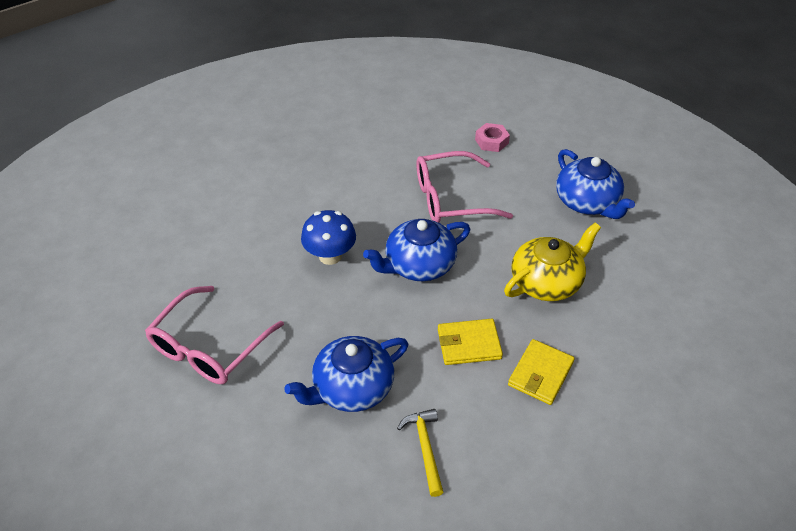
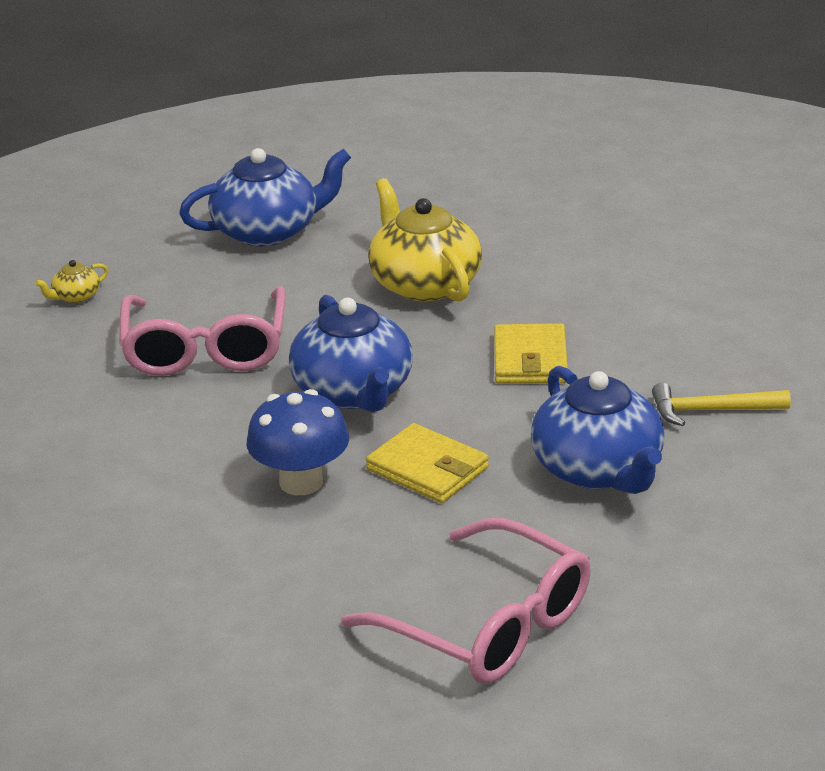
camera: 80 degrees left, 15 degrees down
(491, 141) = (76, 296): pink nut -> yellow teapot
(540, 374) = (593, 308): yellow wallet -> yellow wallet (427, 469)

